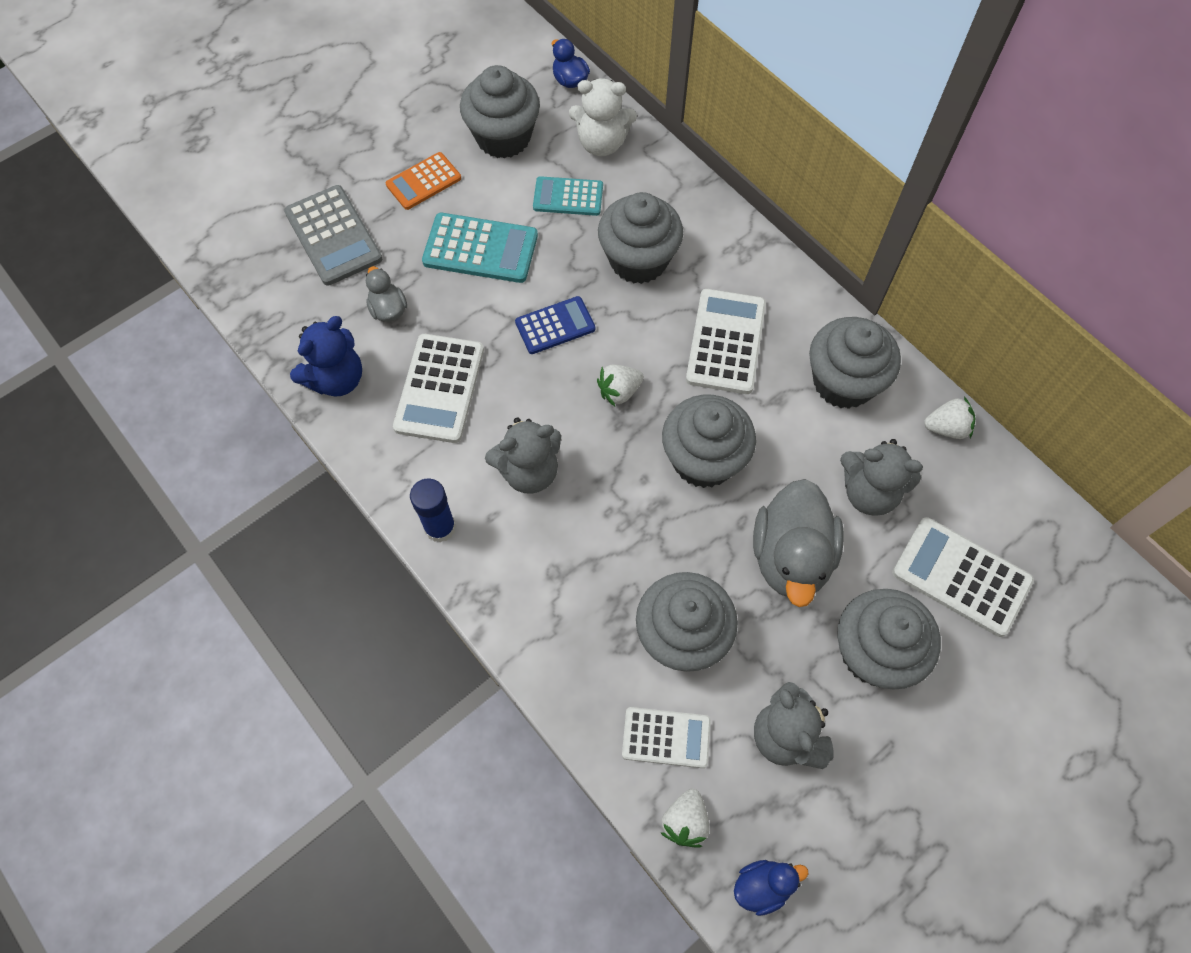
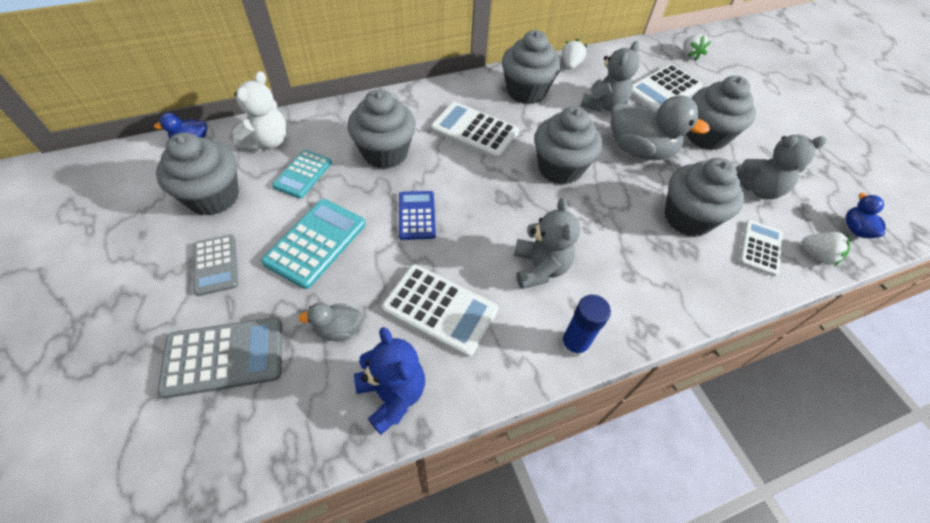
camera: 75 degrees left, 10 degrees down
(423, 181) = (216, 265): orange calculator -> grey calculator
(619, 391) = (490, 195): white strawberry -> white strawberry (689, 55)

